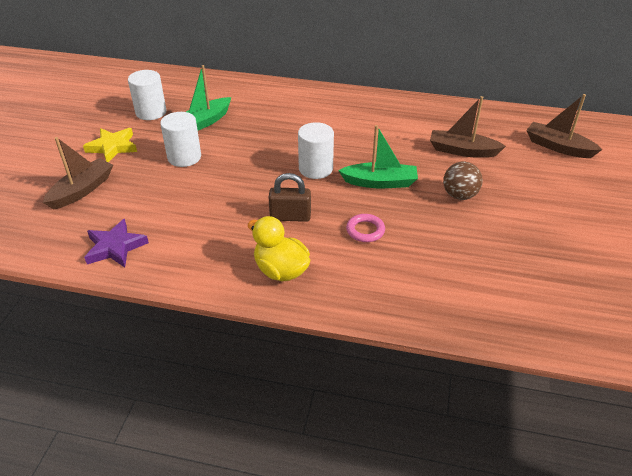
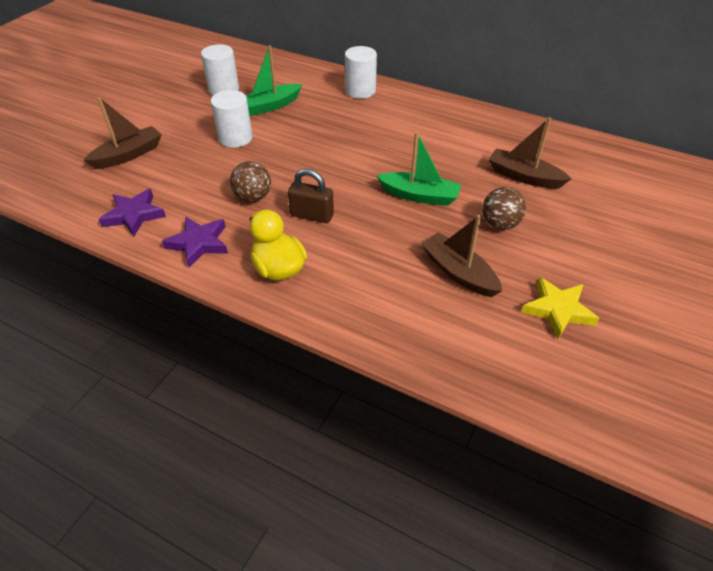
camera: 15 degrees right, 5 degrees up
(112, 147) = (174, 118): yellow star -> yellow star (558, 310)
(193, 262) = (198, 243): none -> purple star
(227, 210) = (253, 197): none -> brown ball
(315, 169) = (359, 170): white cylinder -> white cylinder (360, 91)
(365, 230) = (382, 243): pink ring -> none
(558, 147) = (637, 190): brown boat -> brown boat (458, 272)

